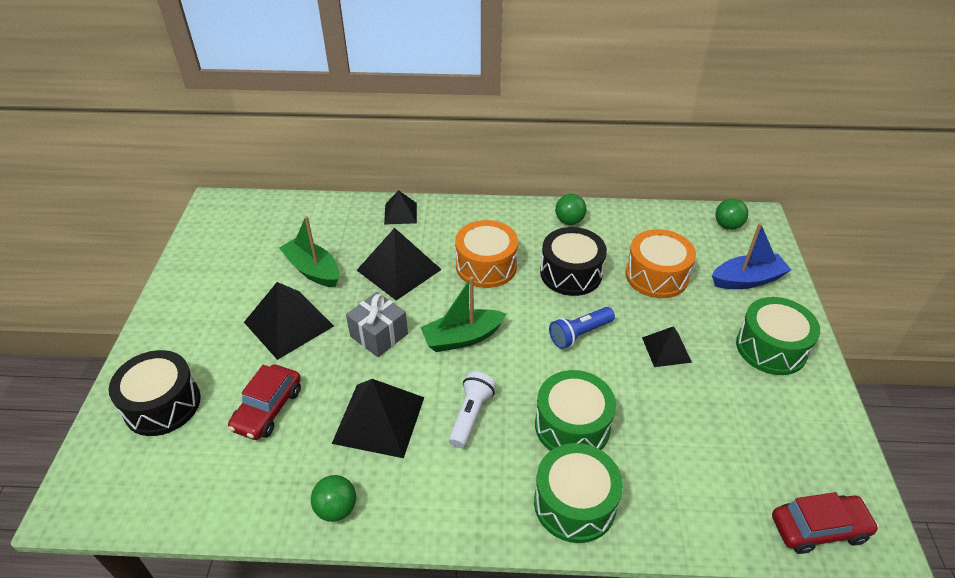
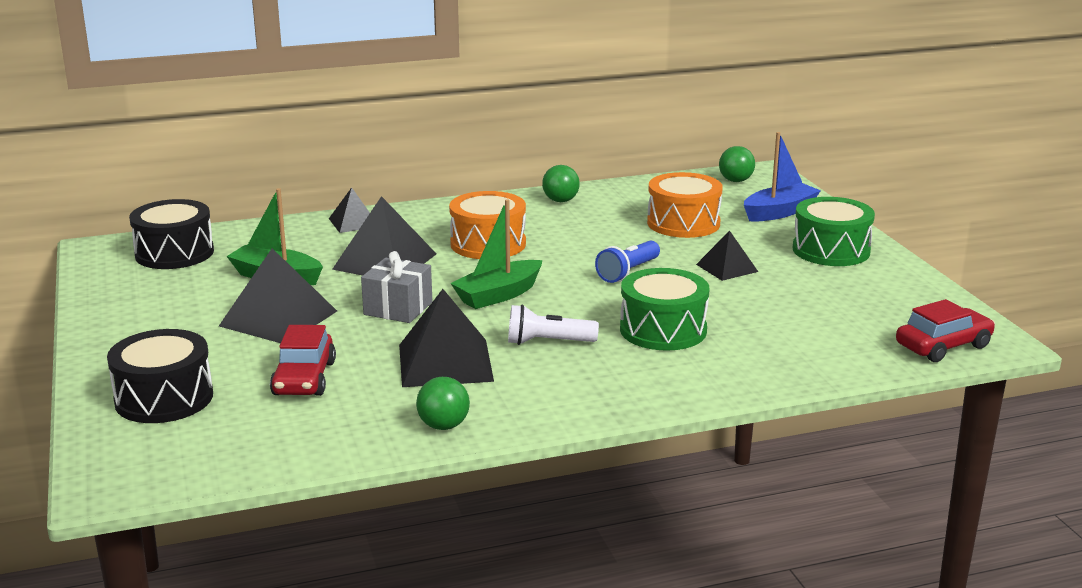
camera: 20 degrees left, 20 degrees down
(470, 415) = (548, 342): white flashlight -> white flashlight turned 90 degrees counterclockwise
(571, 273) = (589, 235): black drum -> black drum (174, 253)
(574, 503) = (700, 375): green drum -> none

